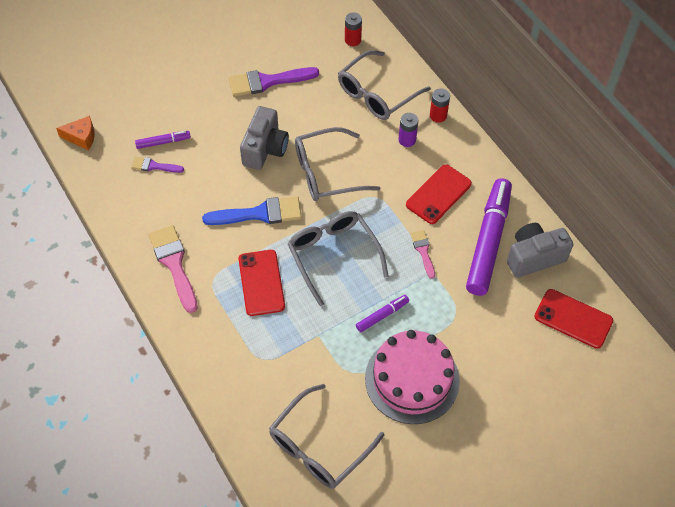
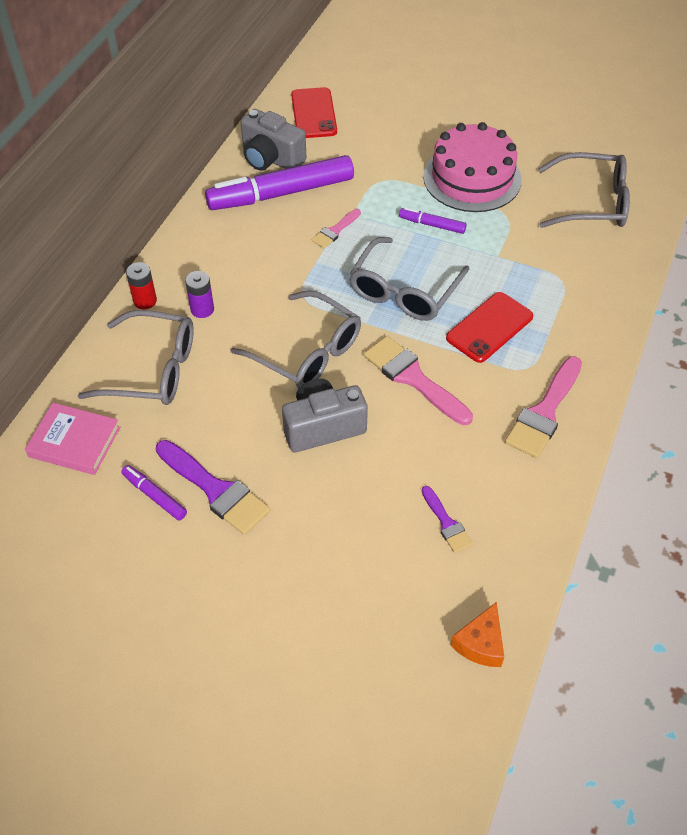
camera: 125 degrees left, 5 degrees down
(81, 137) = (480, 643): orange cheese -> orange cheese turned 120 degrees counterclockwise
(163, 142) = (404, 539): purple marker -> purple marker (155, 496)
(259, 213) = (413, 378): blue brush -> pink brush
(352, 40) = (74, 442): red battery -> pink book
(438, 194) = (255, 251): red phone -> none

